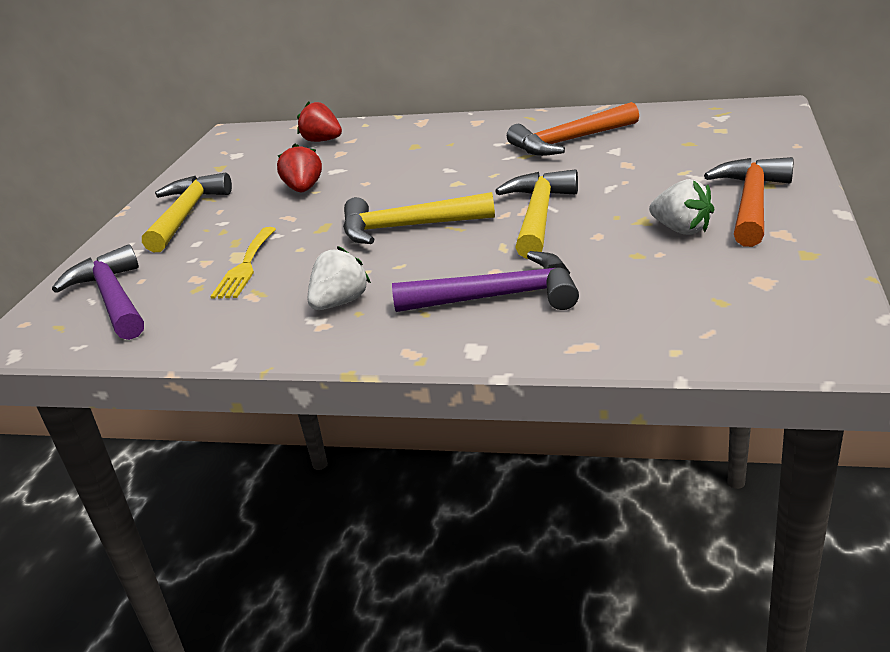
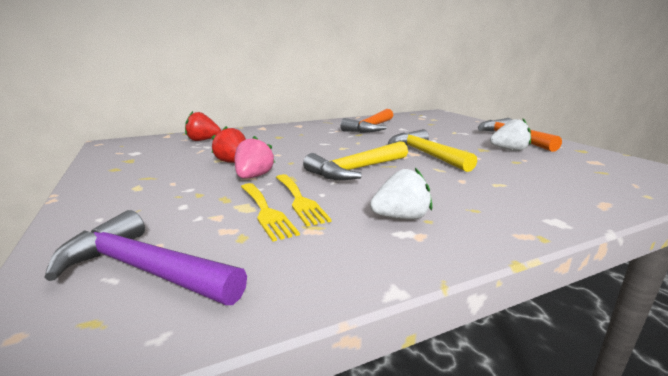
camera: 40 degrees left, 10 degrees down
(186, 215) = (139, 190): yellow hammer -> none
(289, 259) = (299, 200): none -> yellow fork
(293, 217) = (253, 177): none -> pink strawberry
(340, 303) = (401, 217): white strawberry -> white strawberry turned 75 degrees clockwise
(498, 297) = (497, 191): purple hammer -> none

